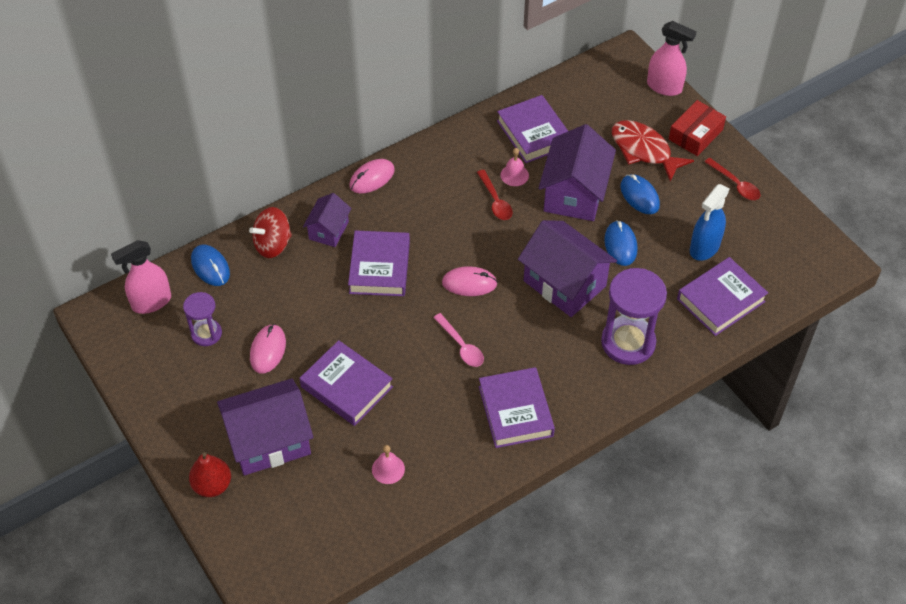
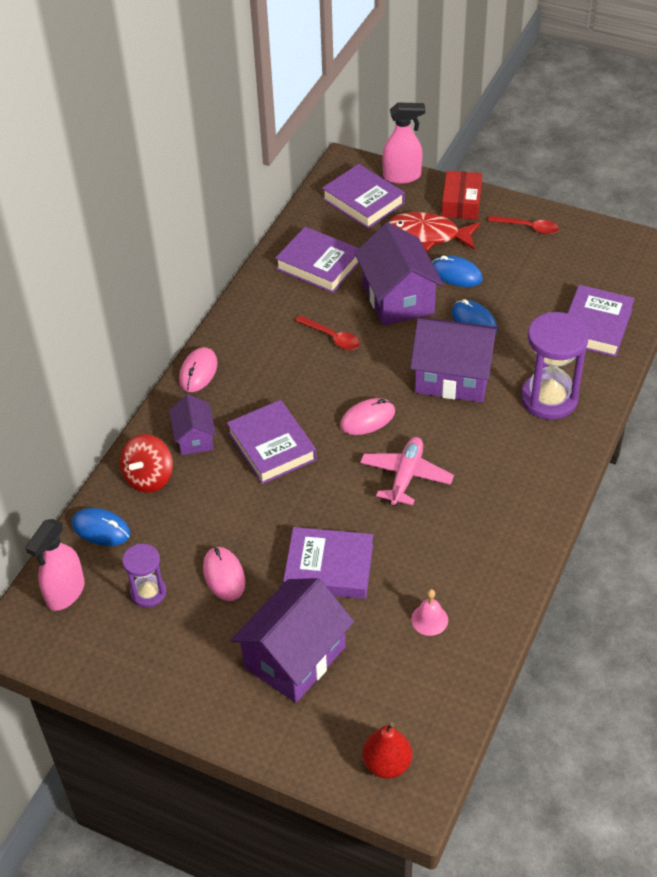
camera: 30 degrees left, 5 degrees down
(212, 485) = (272, 730): red pear -> red pear (387, 764)
(461, 346) = (406, 476): pink spoon -> pink plane
(514, 175) = (331, 307): pink bell -> none
(515, 411) = (501, 507): purple book -> purple book (363, 201)
(704, 248) = (546, 290): blue spray bottle -> none

